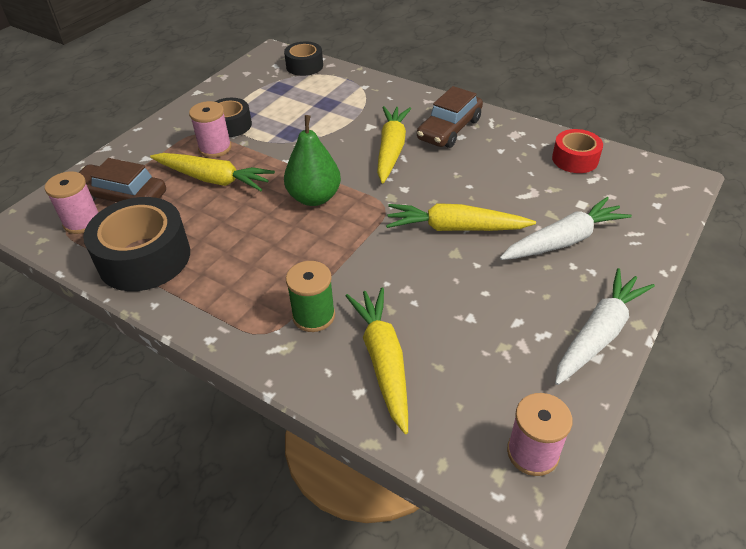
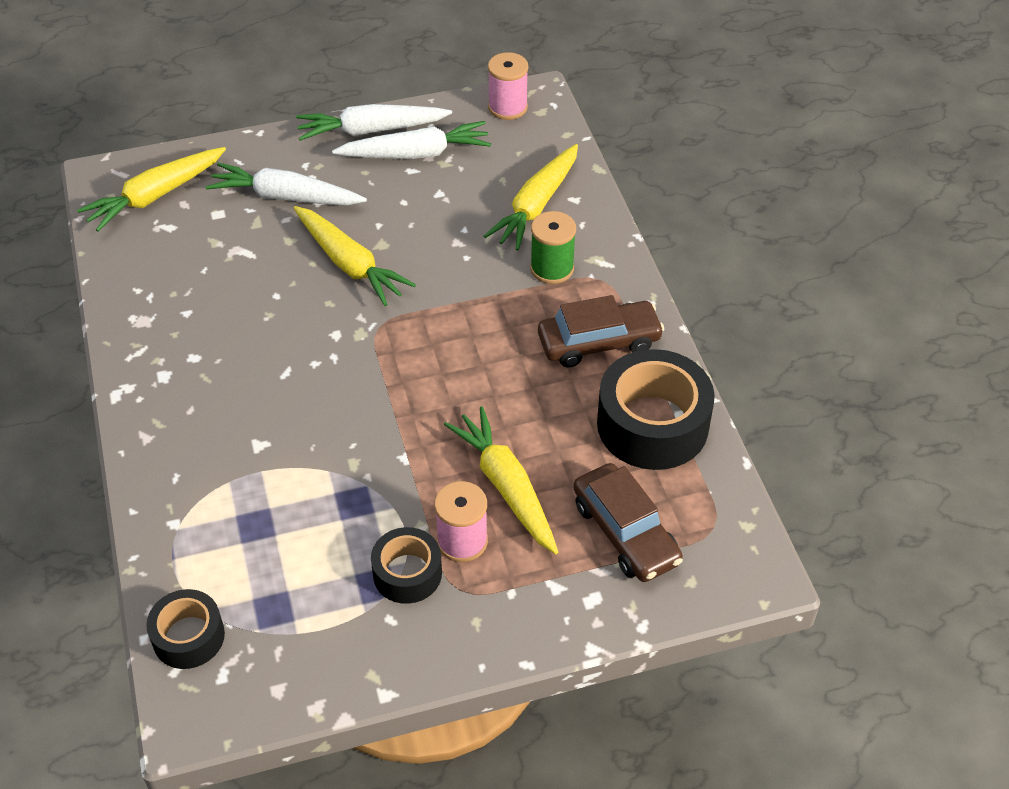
camera: 140 degrees left, 5 degrees up
(82, 222) = (690, 522): pink spool -> none
(314, 198) = (430, 384): green pear -> none
(391, 150) = (283, 391): yellow carrot -> yellow carrot (155, 196)
(449, 129) = (189, 375): brown car -> brown car (599, 342)
(535, 338) = (416, 153): none -> white carrot
(575, 159) = (144, 254): red tape -> none

